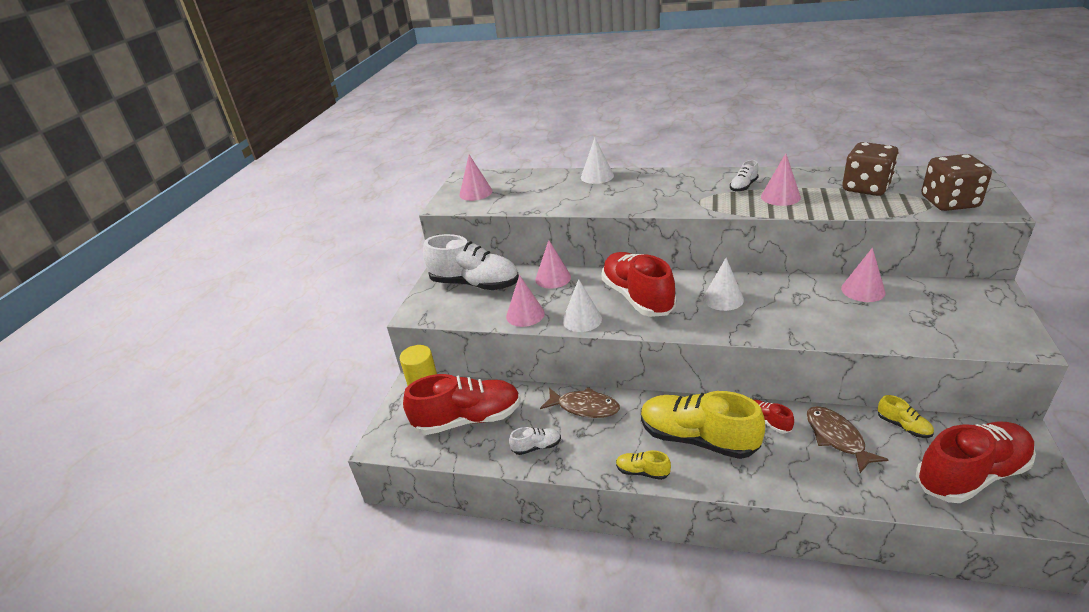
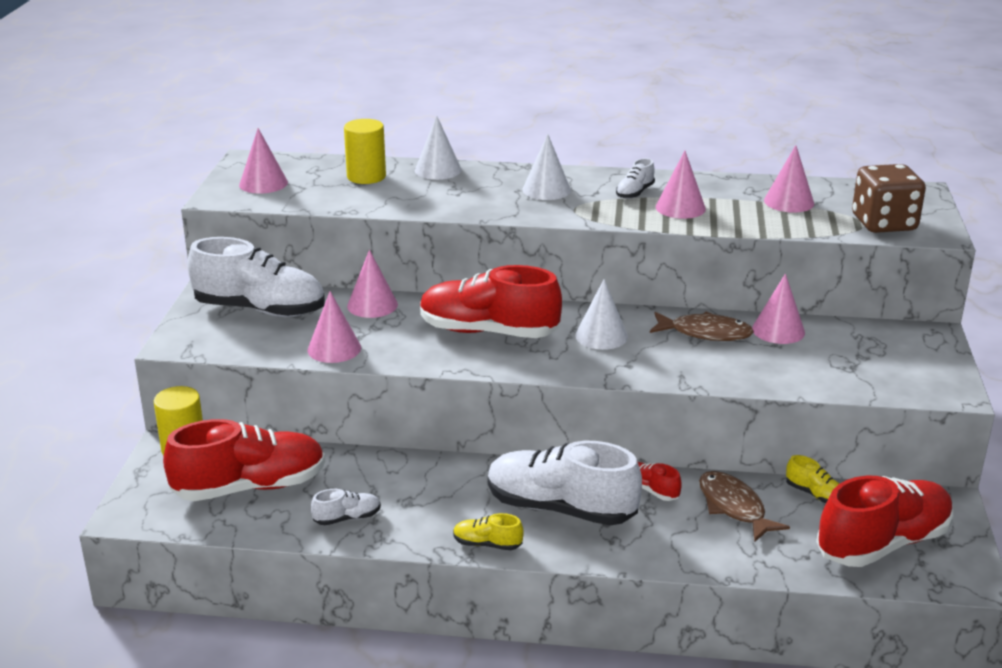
camera: 10 degrees left, 5 degrees down
(547, 184) = (366, 176): none -> yellow cylinder
(582, 319) = (413, 356): white cone -> white cone (546, 190)
(584, 407) = (413, 473): brown fish -> brown fish (705, 333)
(637, 297) = (488, 332): red shoe -> red shoe turned 45 degrees counterclockwise
(698, 439) = (560, 508): yellow shoe -> white shoe
(866, 188) = (789, 202): brown dice -> pink cone

